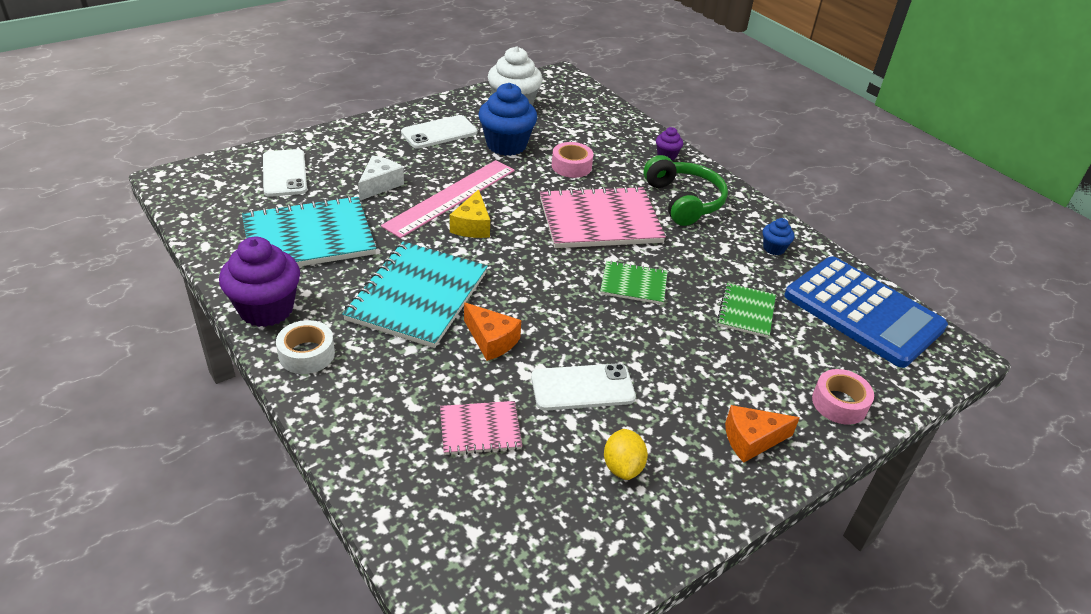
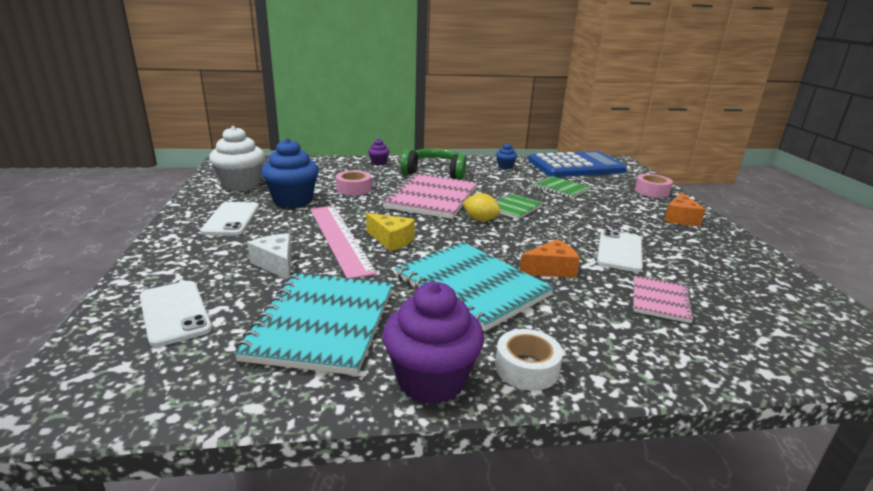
camera: 60 degrees left, 15 degrees down
(284, 173) = (174, 313): white phone -> white phone turned 45 degrees clockwise
(622, 467) = (704, 259): yellow lemon -> yellow lemon (480, 220)

